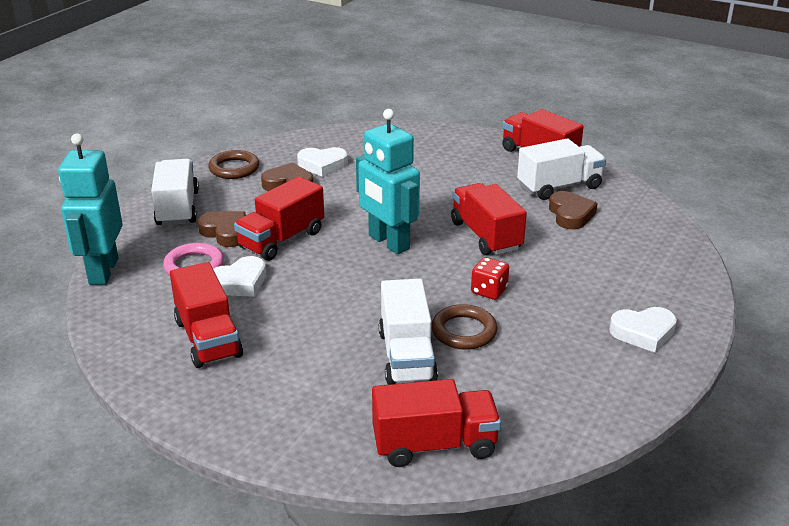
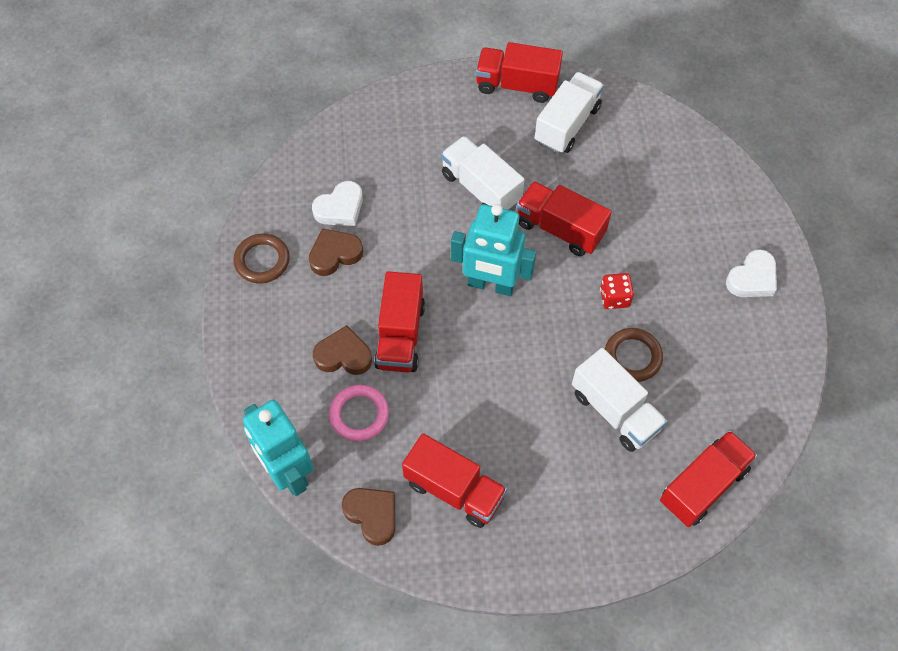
camera: 35 degrees left, 30 degrees up
(177, 208) = (267, 349): white truck -> white truck (481, 188)
(239, 282) = (417, 410): white heart -> none
(570, 214) = (603, 160): brown heart -> brown heart (372, 515)

